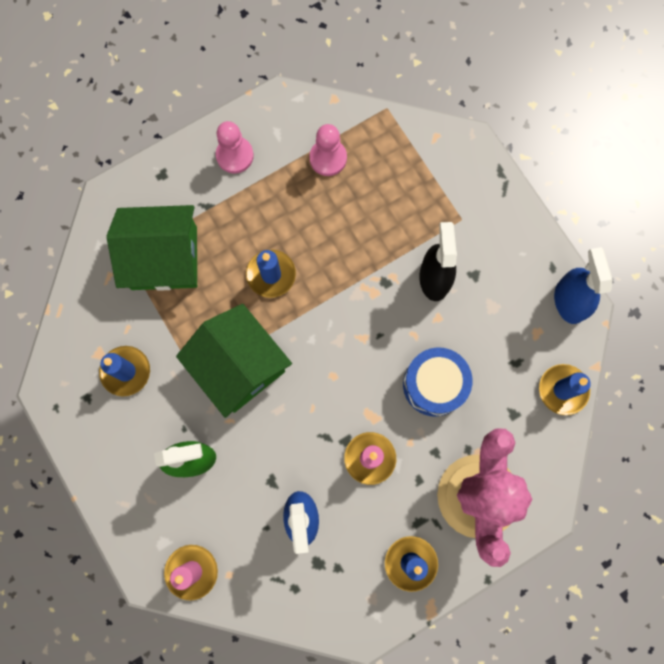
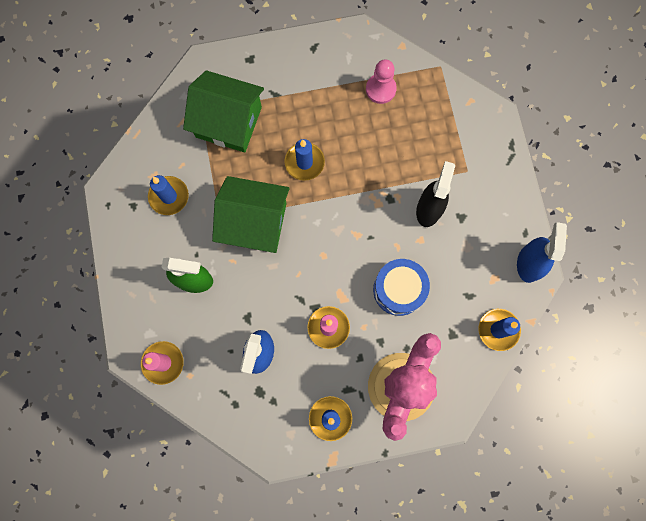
camera: 20 degrees right, 0 degrees up
(235, 155) = (310, 63): pink pawn -> none
(239, 366) = (255, 222): green house -> green house turned 60 degrees counterclockwise

